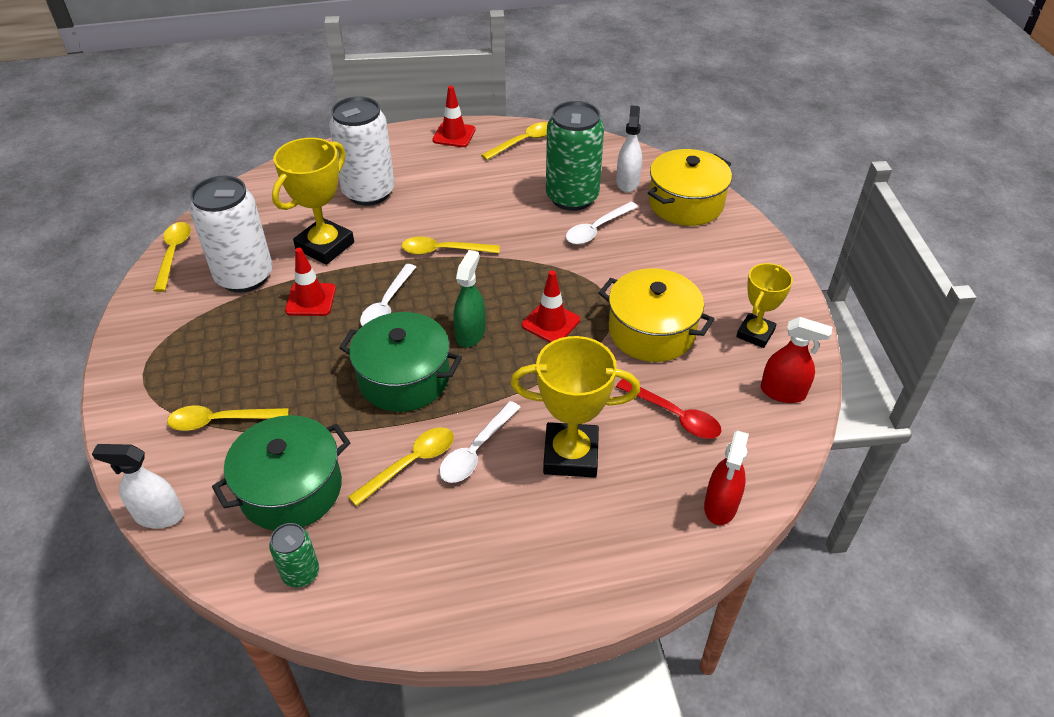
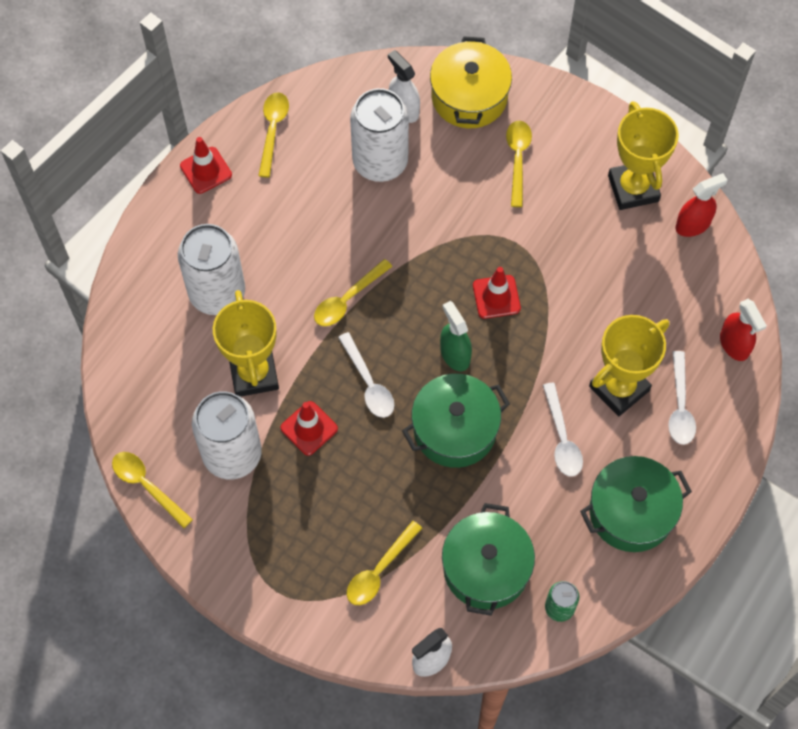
camera: 45 degrees left, 20 degrees up
(410, 464) = (534, 484): yellow spoon -> yellow spoon (518, 159)
(459, 555) = (631, 512): none -> green pot
(572, 197) = (380, 162): green can -> white can
(597, 229) = (433, 180): white spoon -> white spoon (680, 406)
(651, 332) = (568, 245): yellow pot -> none
(674, 416) = (648, 302): red spoon -> none
(755, 333) = (633, 188): yellow trophy -> yellow trophy, size x1.56

